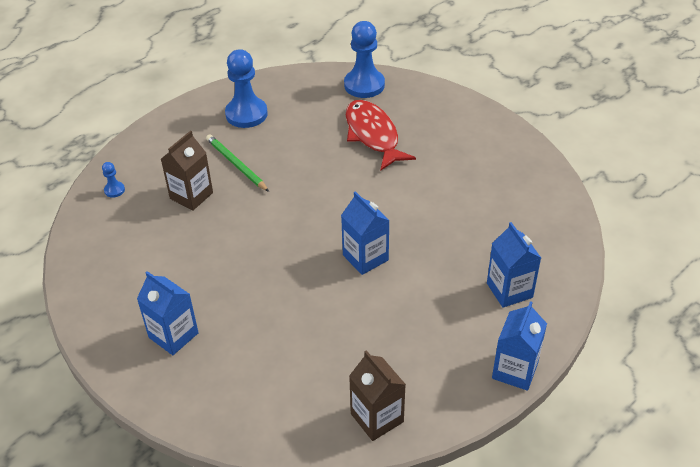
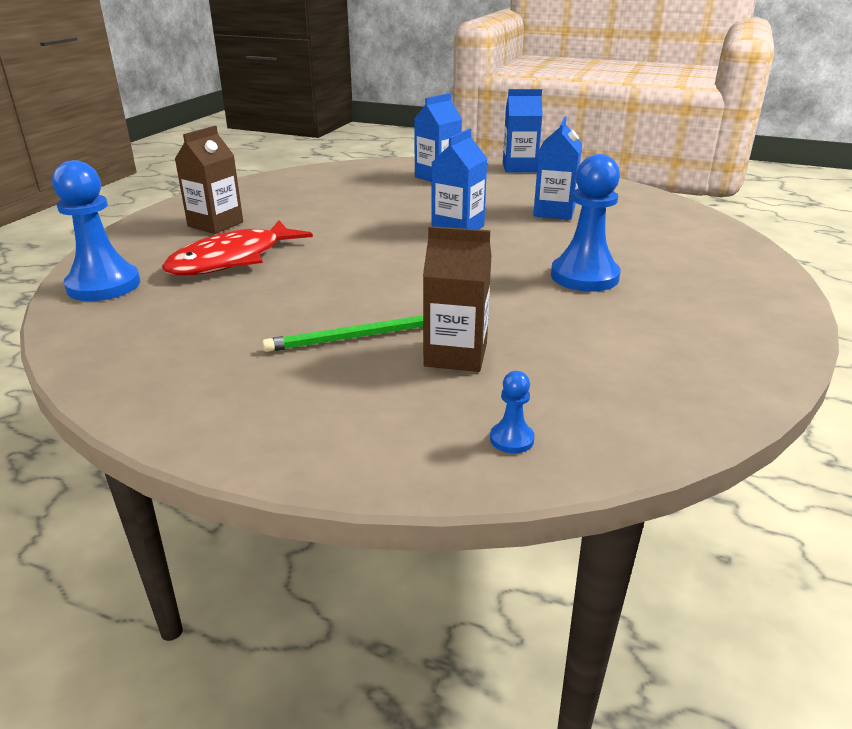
camera: 115 degrees left, 15 degrees down
(173, 335) = (694, 295): blue carton -> blue carton (554, 212)
(236, 164) = (355, 337): green pencil -> green pencil turned 45 degrees clockwise
(246, 114) = (210, 364): blue pawn -> blue pawn (584, 276)
(377, 418) = (630, 197): brown carton -> brown carton (215, 224)

